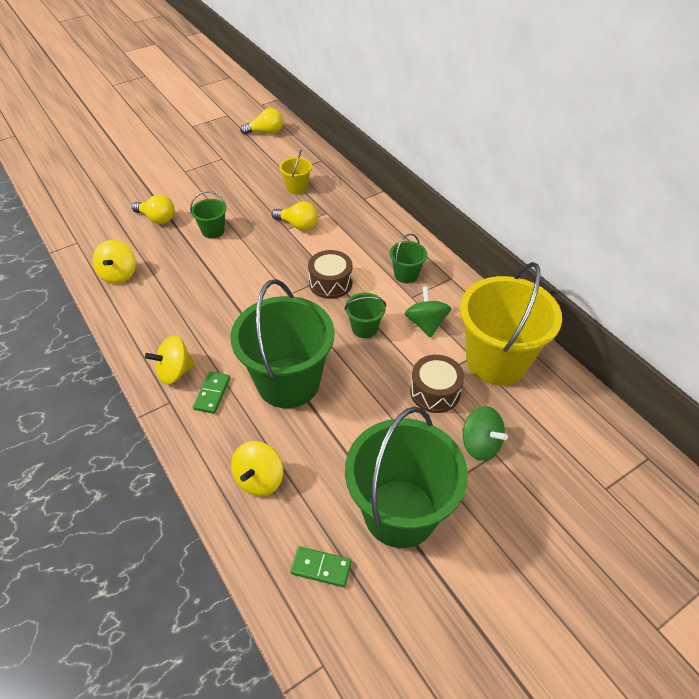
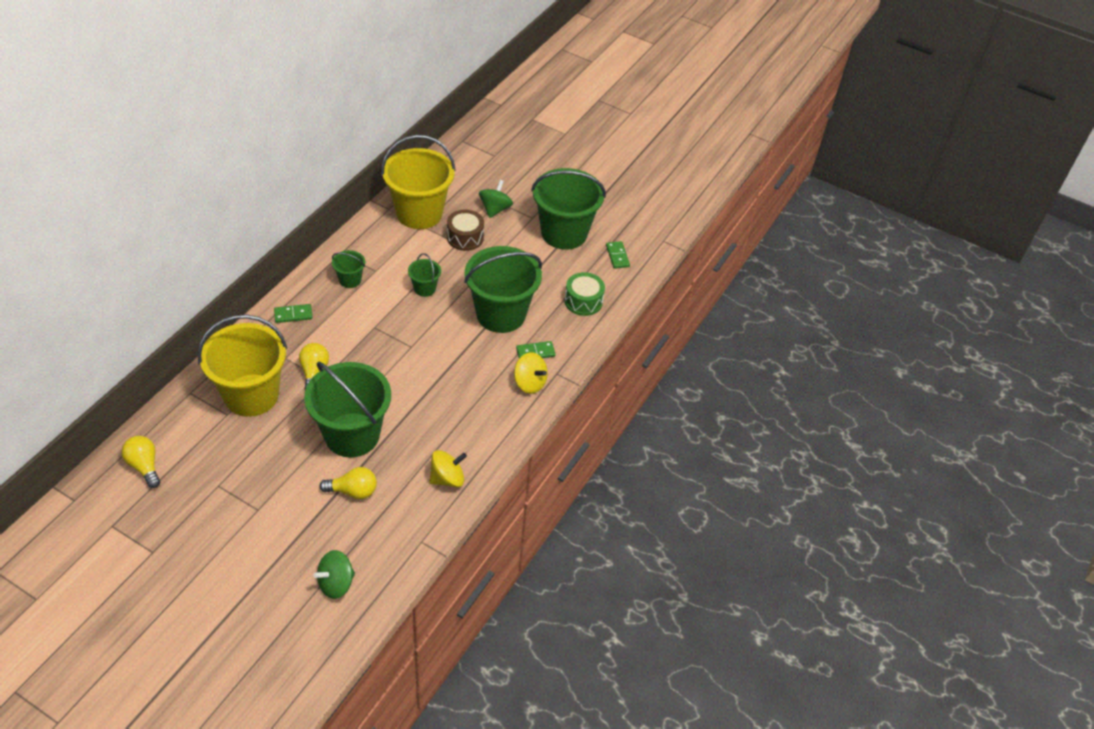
camera: 120 degrees left, 0 degrees up
(157, 218) = (353, 491): yellow light bulb -> yellow light bulb turned 90 degrees clockwise
(213, 231) = (352, 435): green bucket -> green bucket, size x2.25
(259, 479) = (583, 301): yellow spinning top -> green drum
(297, 188) = (251, 395): yellow bucket -> yellow bucket, size x2.25
(330, 283) = (384, 324): brown drum -> none
(377, 228) = (293, 315): none -> green domino
(426, 324) = (401, 256): green spinning top -> green spinning top (336, 583)

